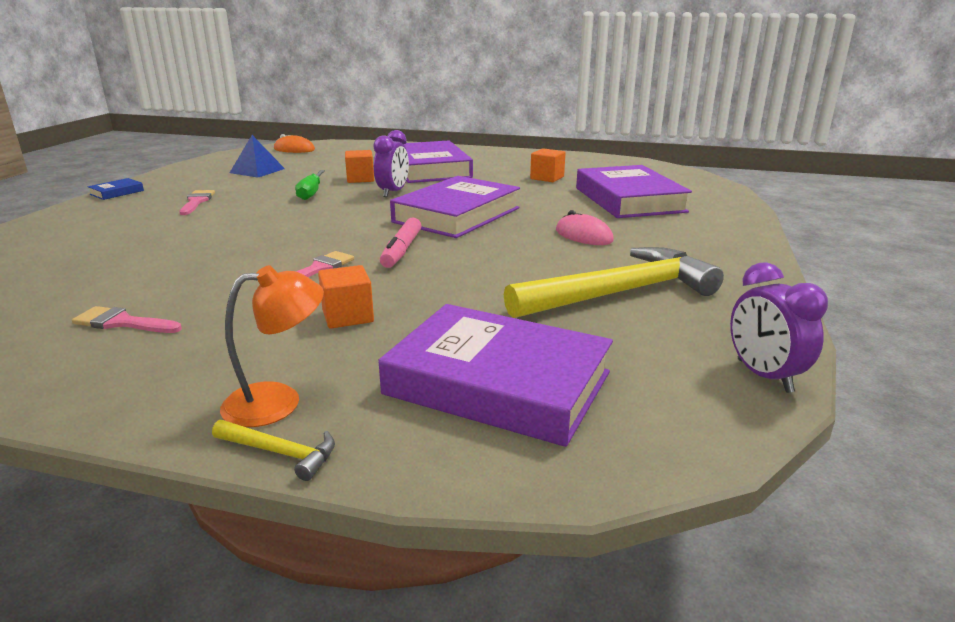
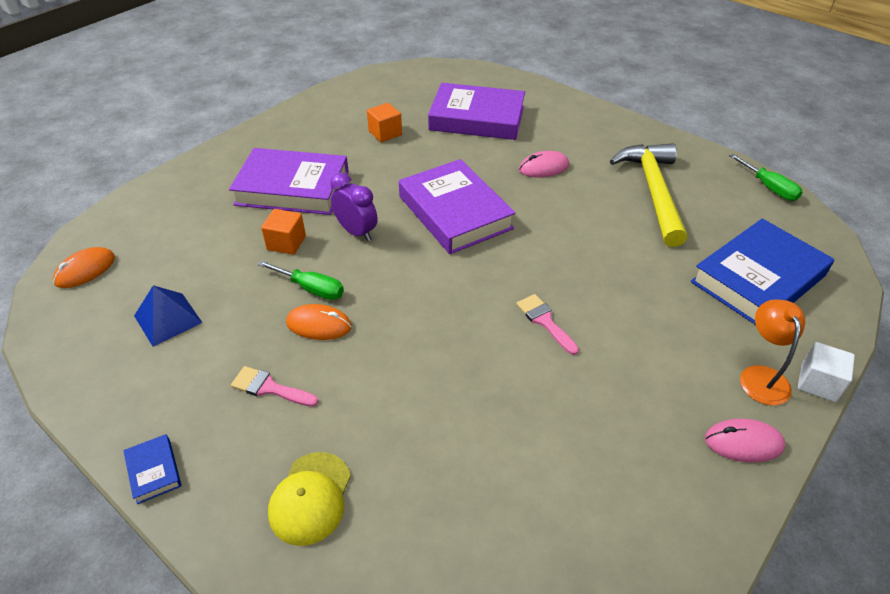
camera: 65 degrees left, 20 degrees up
(88, 228) = (310, 498): none -> yellow cap
(122, 322) = (612, 458): pink brush -> none
(148, 397) = (743, 443): none -> pink mouse
(270, 201) = (319, 325): none -> orange mouse
(280, 452) = (818, 383): yellow hammer -> white cube
(348, 316) = (646, 322): orange cube -> none
(402, 250) = (525, 265): pink marker -> none
(498, 383) = (758, 279): purple book -> blue book
(763, 376) = (769, 188): purple clock -> green screwdriver

